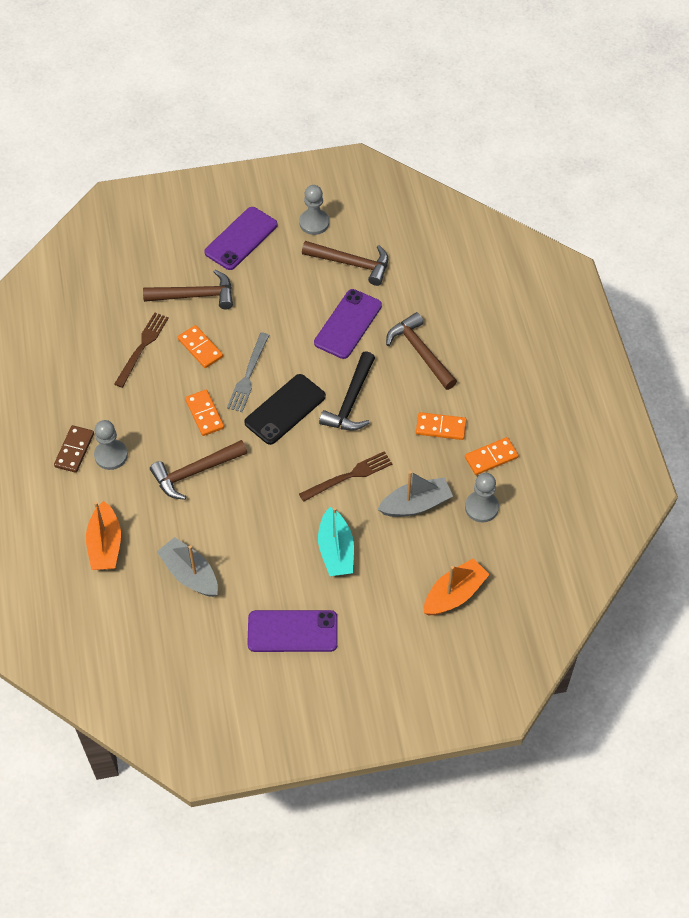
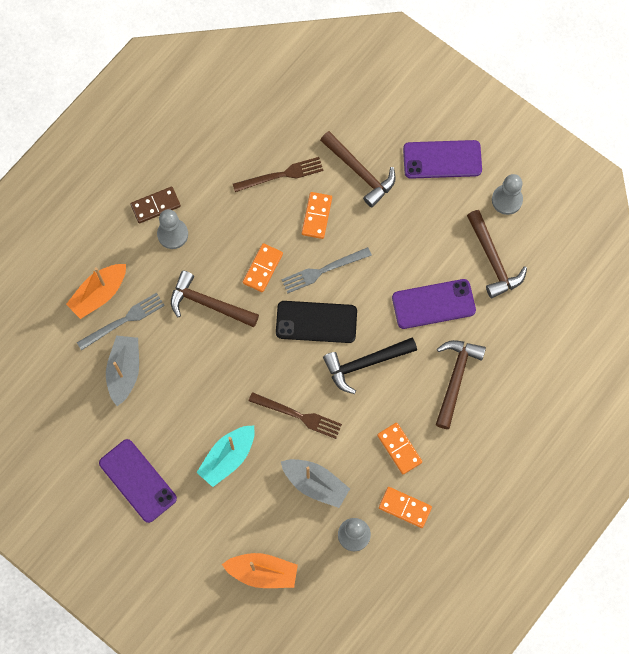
camera: 50 degrees right, 15 degrees up
(146, 543) = (123, 320): none -> grey fork

